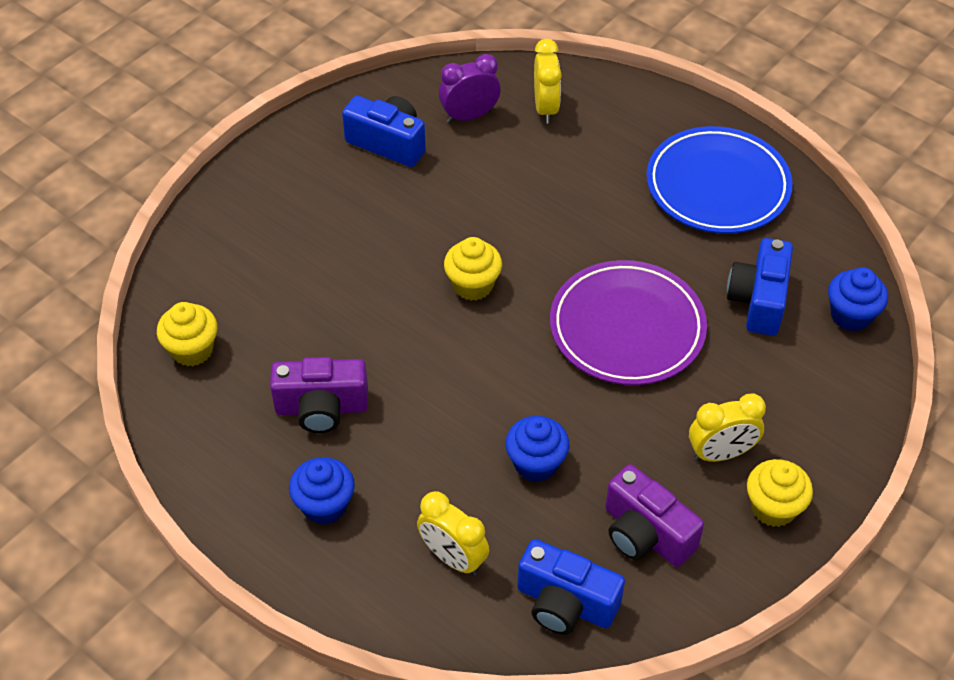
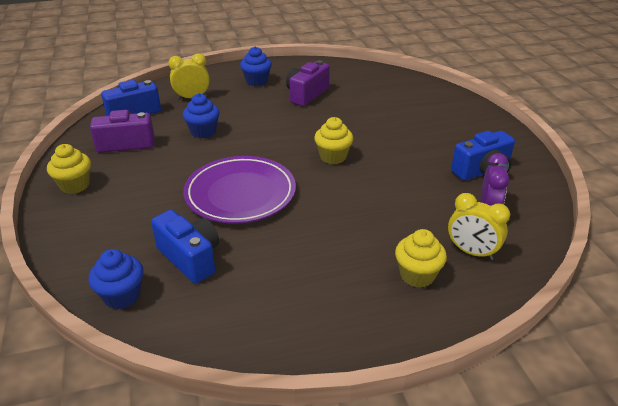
camera: 125 degrees right, 15 degrees down
(192, 350) = (376, 78): yellow cupcake -> yellow cupcake (417, 275)
(717, 186) = (308, 300): blue plate -> none
(721, 453) = (125, 185): yellow clock -> none

